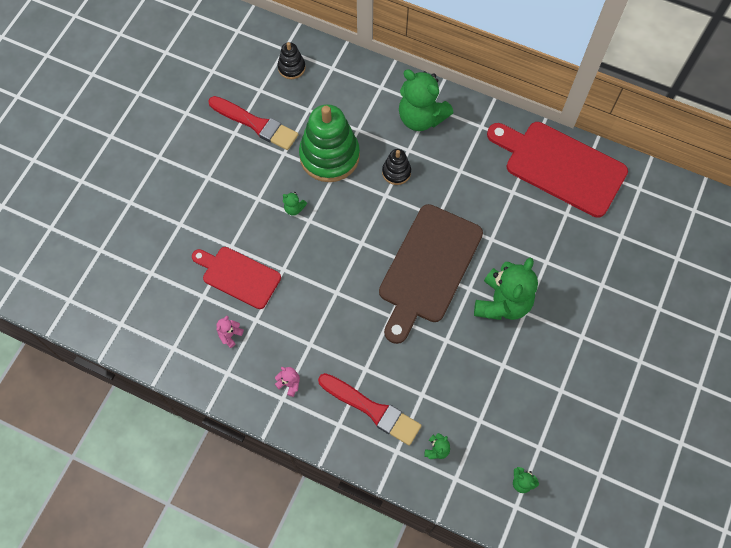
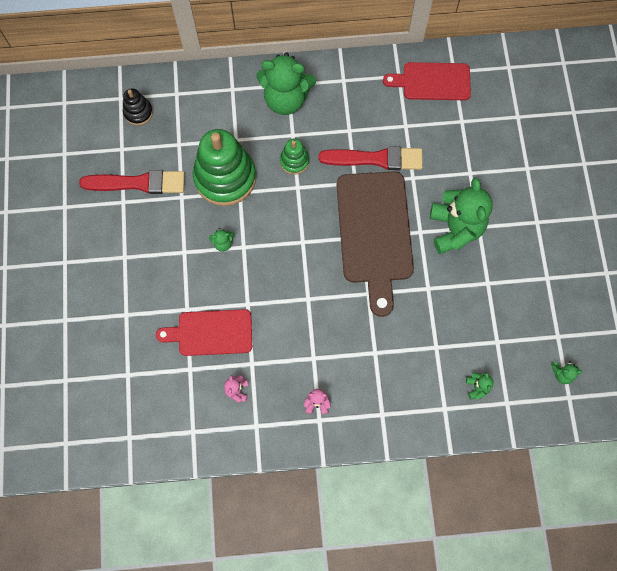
camera: 30 degrees left, 5 degrees up
(372, 409) = (402, 384): red brush -> red brush (376, 159)
(396, 172) = (294, 161): black stacking toy -> green stacking toy
(560, 166) = (432, 82): red cutting board -> red cutting board, size x0.62

